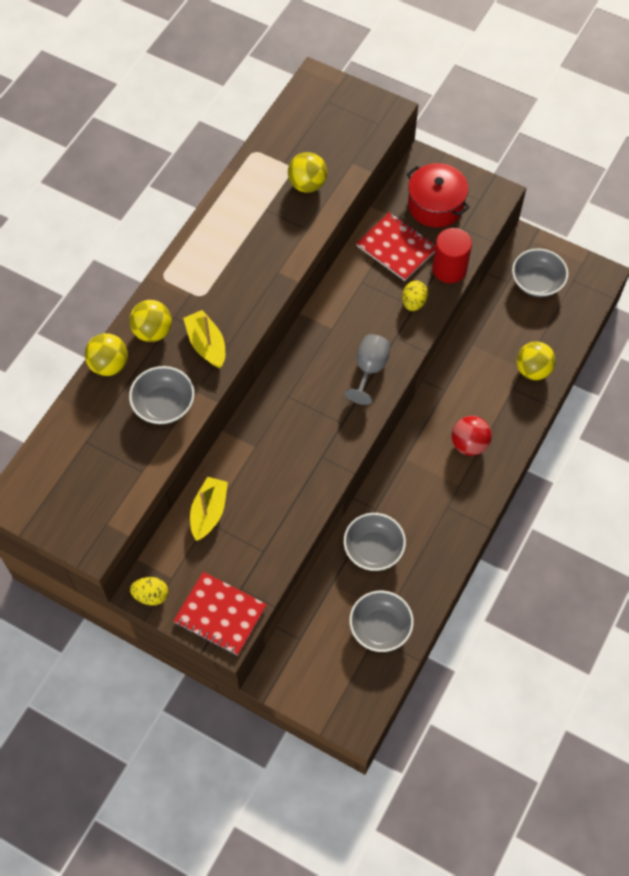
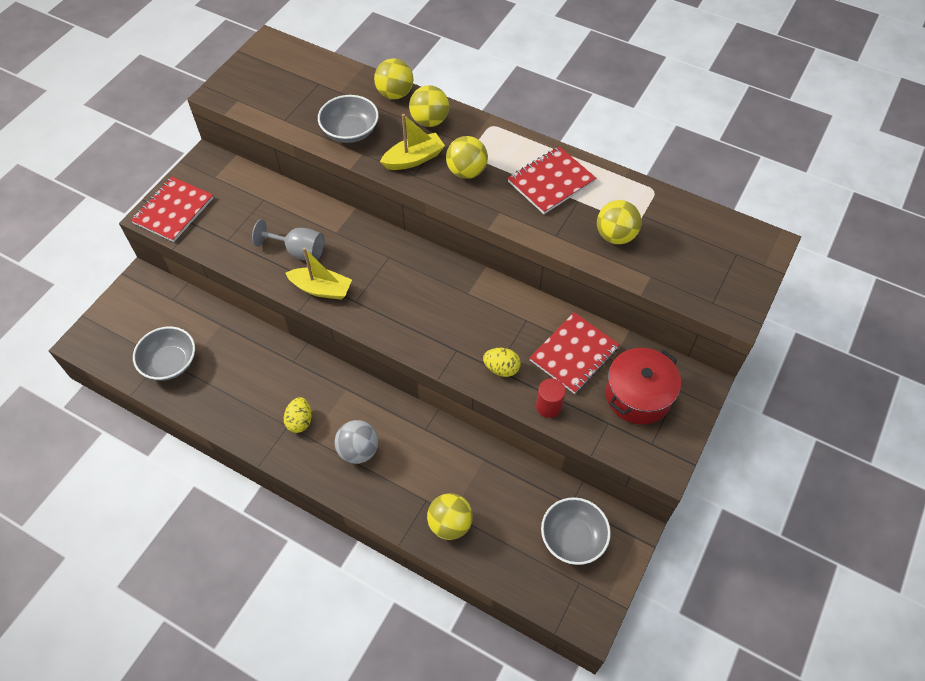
camera: 90 degrees right, 5 degrees down
(151, 595) = (201, 164): yellow egg -> yellow egg (300, 421)
(209, 512) = (273, 200): yellow boat -> yellow boat (321, 289)
(225, 298) = (466, 171): none -> yellow ball
(241, 229) = (551, 182): none -> red notebook
(369, 369) = (417, 325): grey goblet -> grey goblet (298, 251)
(373, 549) = (251, 359): grey bowl -> none
(449, 269) = (548, 406): red cylinder -> red cylinder, size x0.65
(469, 444) = (358, 450): red ball -> grey ball

